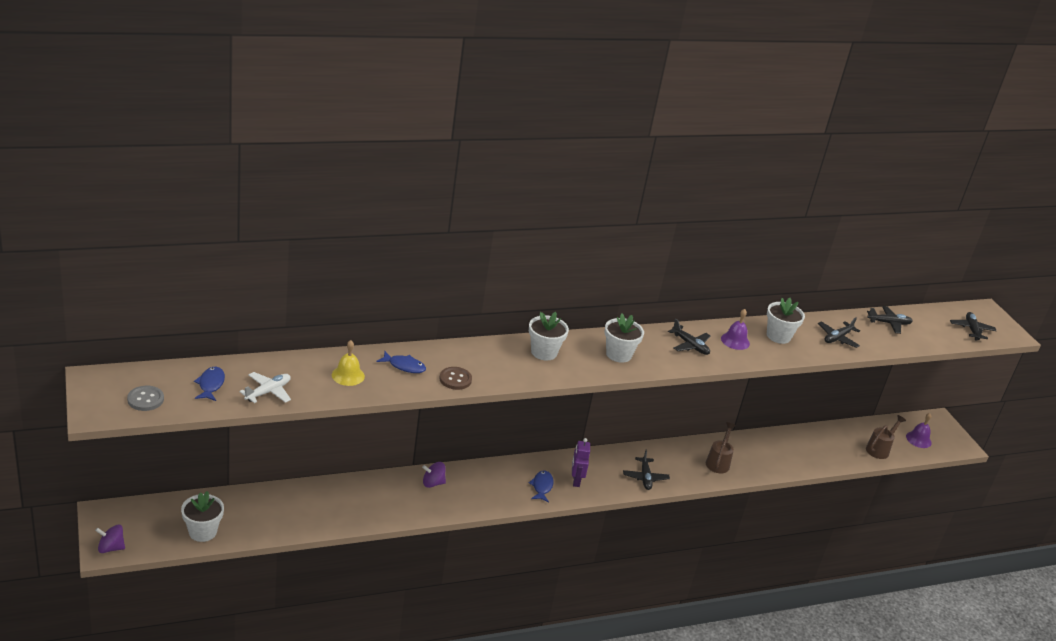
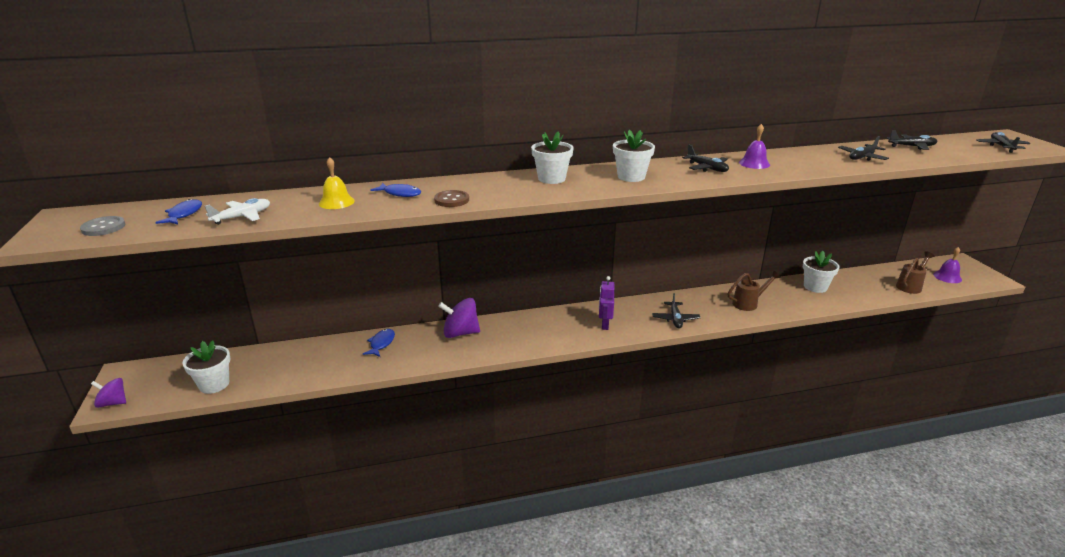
camera: 10 degrees right, 5 degrees down
(433, 483) = (460, 333): purple spinning top -> purple spinning top, size x1.59
(542, 486) = (570, 331): blue fish -> blue fish (381, 343)
(718, 462) = (748, 303): brown watering can -> brown watering can turned 45 degrees clockwise
(778, 336) = (799, 159): white flower pot -> white flower pot (815, 287)

